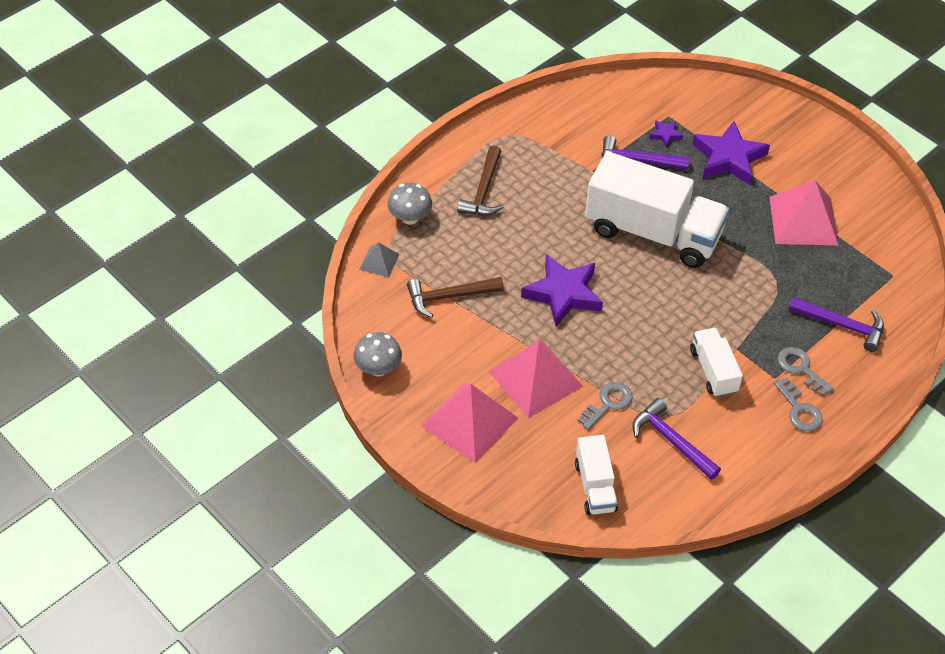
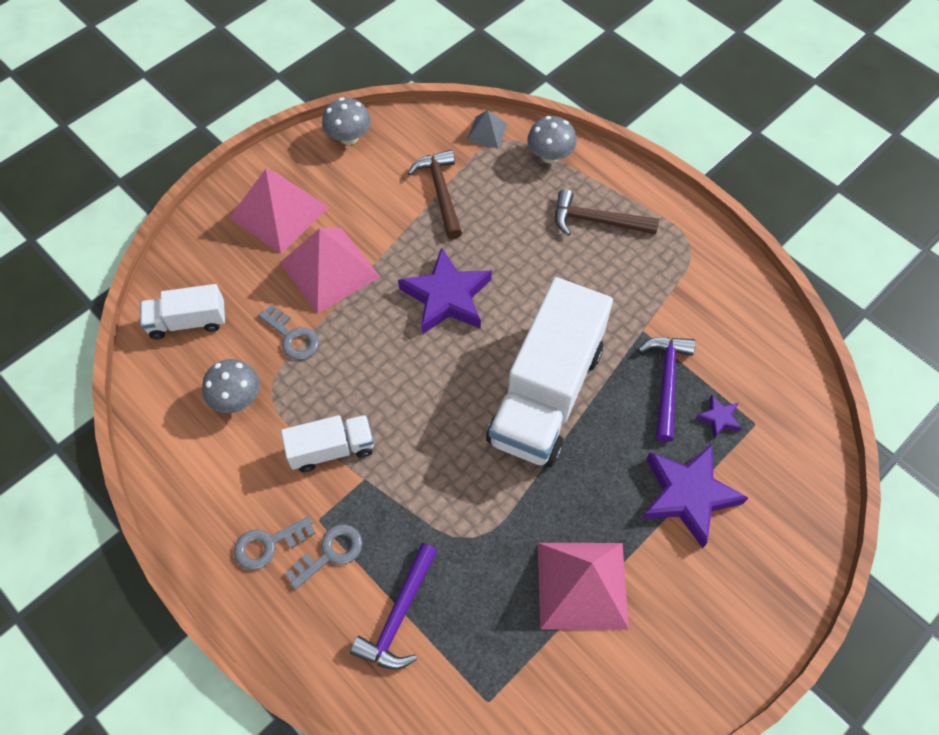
camera: 90 degrees right, 10 degrees up
(671, 441) = (237, 398): purple hammer -> grey mushroom

